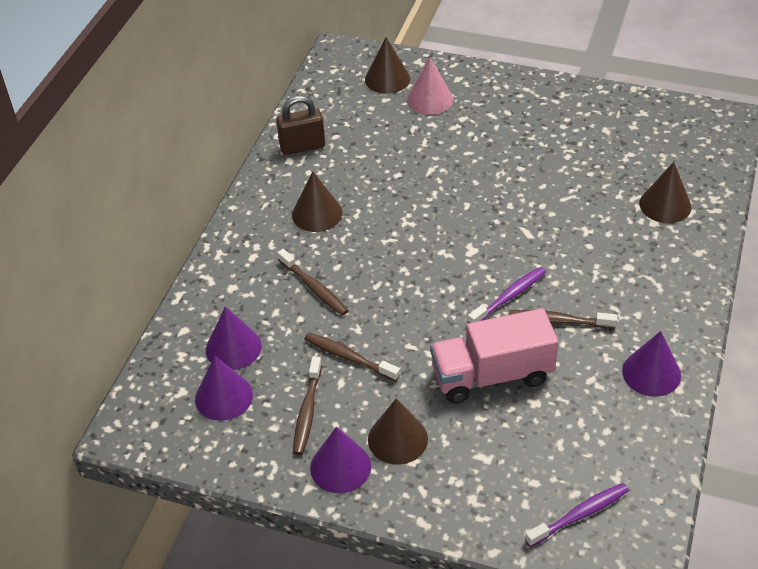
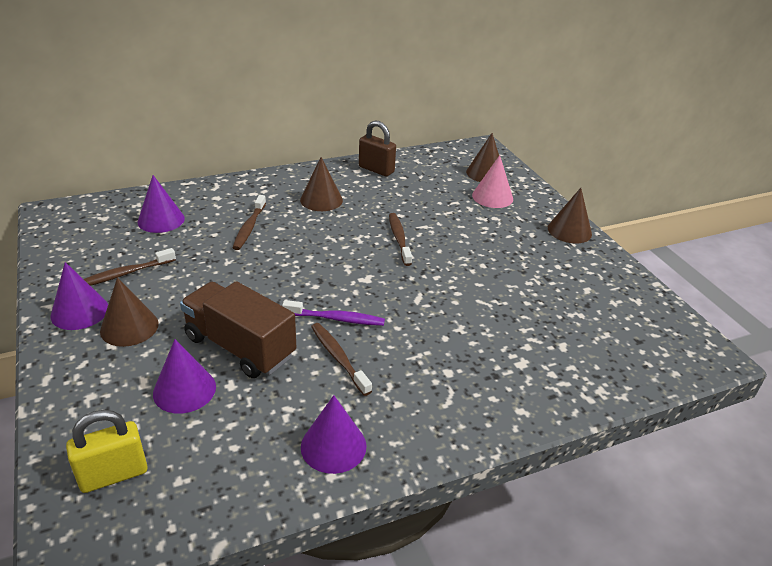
camera: 45 degrees right, 10 degrees down
(223, 397) = (112, 234): purple cone -> purple cone (184, 390)
(349, 357) = (195, 269): brown toothbrush -> brown toothbrush (399, 239)
(492, 375) = (240, 347): pink truck -> brown truck
(579, 515) = (113, 474): purple toothbrush -> yellow padlock
(665, 205) = (550, 361): brown cone -> brown cone (569, 230)

